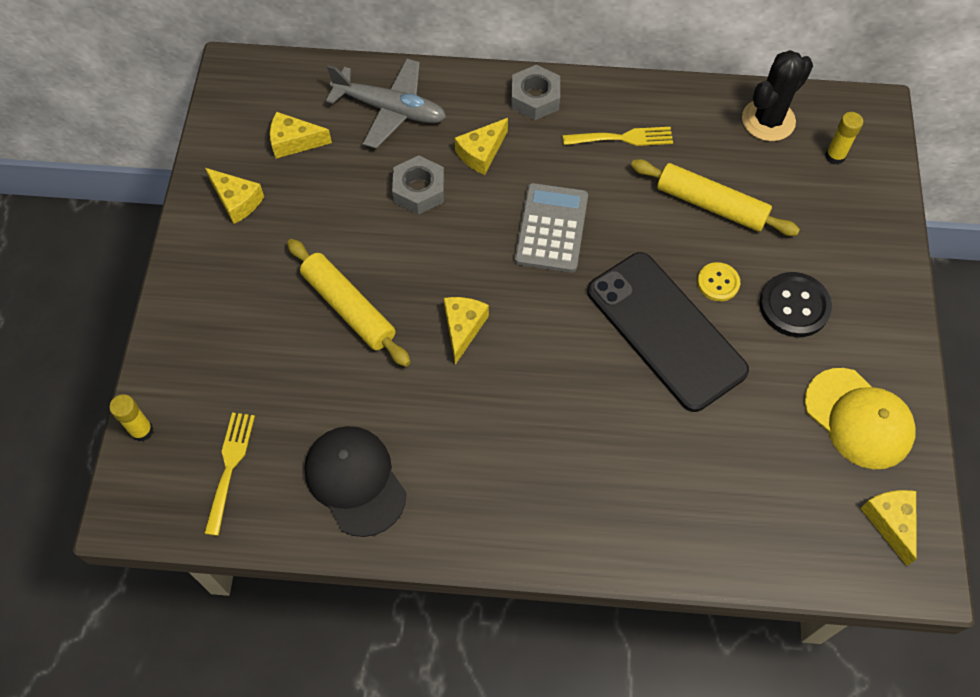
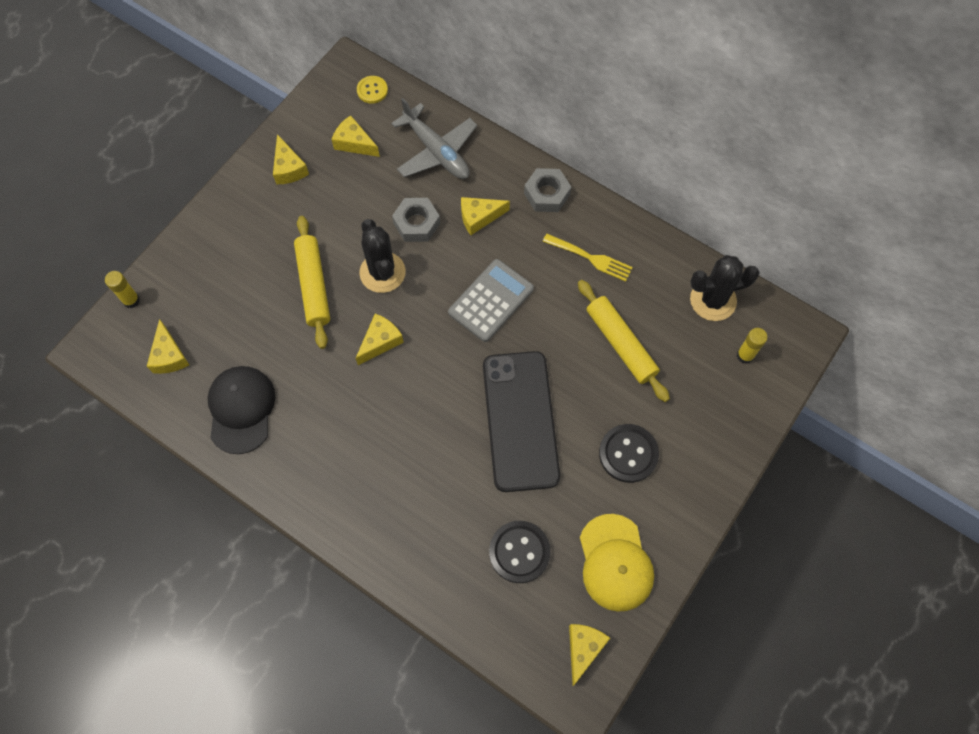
camera: 30 degrees right, 5 degrees up
(229, 467) = (169, 356): yellow fork -> yellow cheese
(416, 257) = (382, 272): none -> black cactus
(718, 283) = (584, 406): yellow button -> yellow button (372, 90)
(758, 462) = (519, 552): none -> black button

